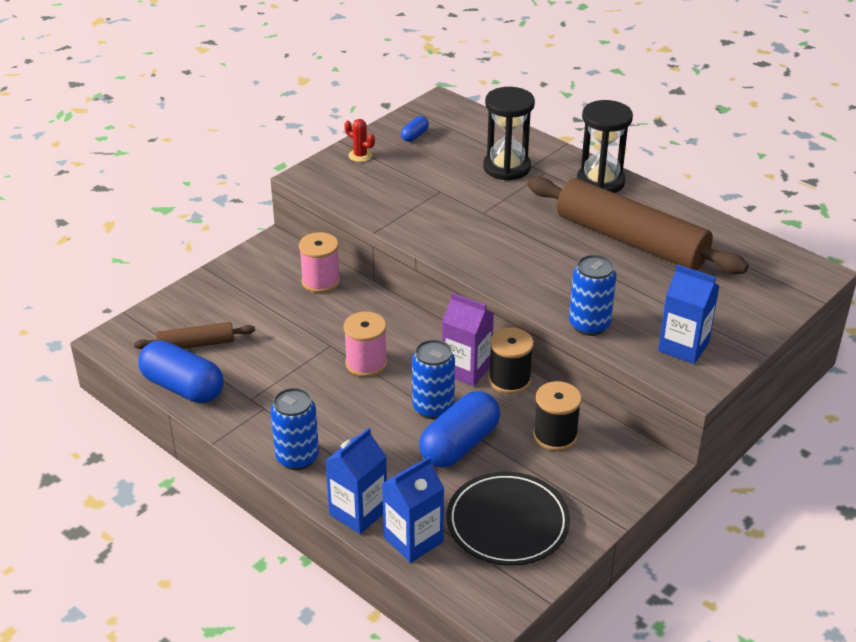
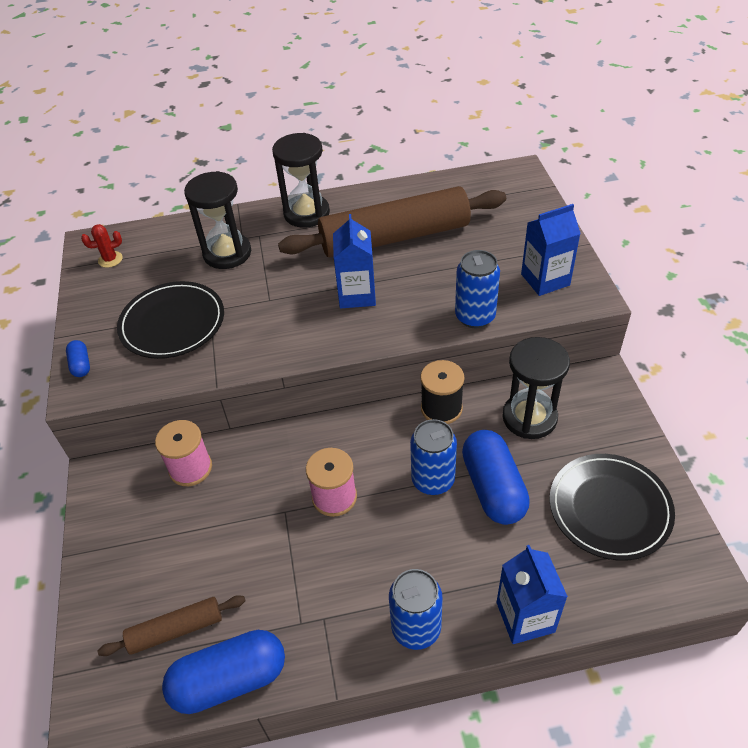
camera: 50 degrees left, 10 degrees up
(196, 344) = (176, 630): brown rolling pin -> brown rolling pin turned 45 degrees clockwise
(360, 156) = (96, 335): red cactus -> red cactus (110, 259)
(408, 181) = (172, 323): none -> black plate
(413, 540) = (588, 592): blue carton -> blue carton (357, 295)
(414, 136) = (114, 284): blue capsule -> blue capsule (81, 365)
(466, 369) = (404, 429): purple carton -> none
(555, 435) = (529, 417): black spool -> black hourglass

